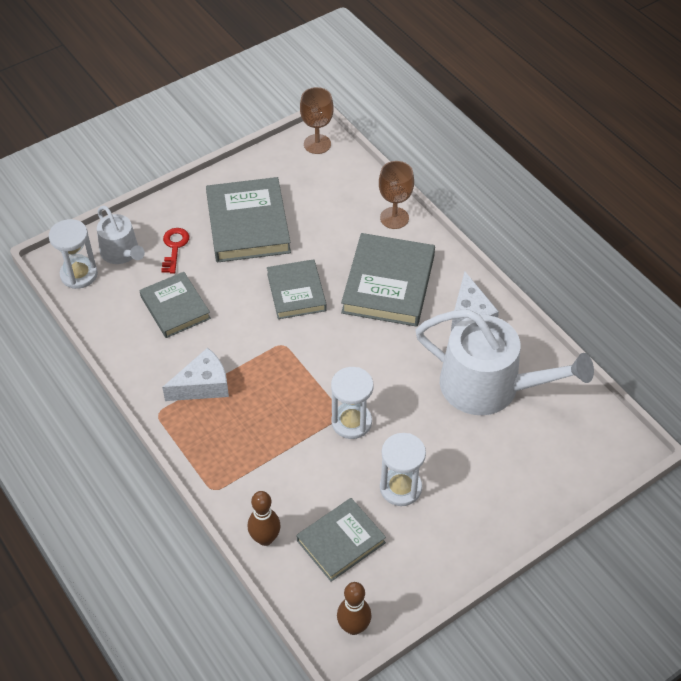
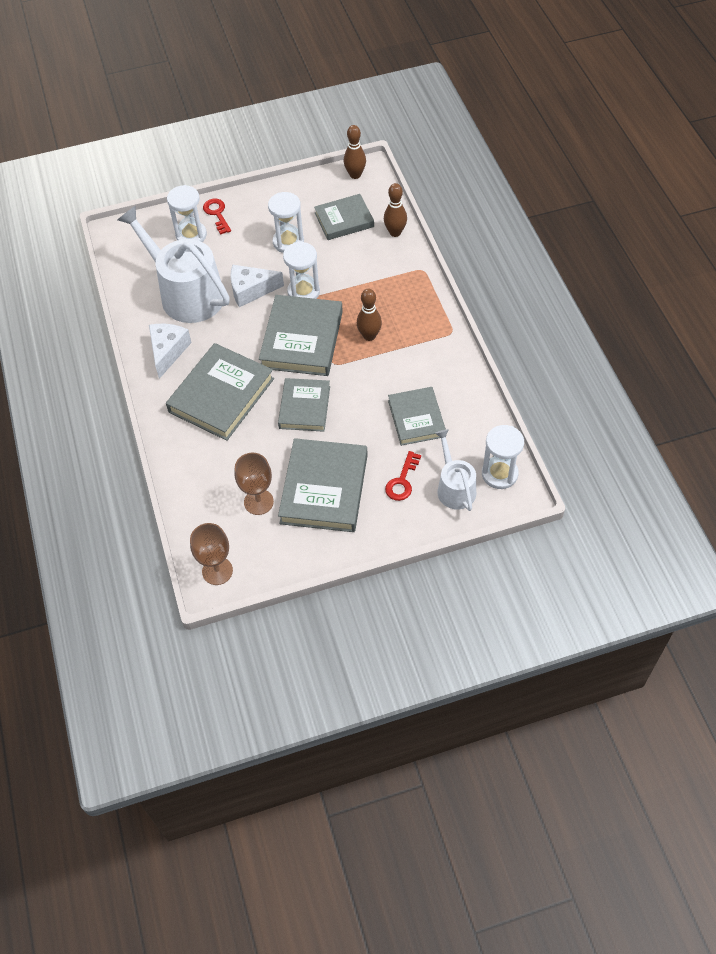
camera: 160 degrees left, 5 degrees up
(203, 385) = (410, 345): white cheese -> white cheese (251, 290)
(253, 385) = (369, 336): none -> brown bowling pin
(329, 363) = (302, 339): none -> grey book
(394, 218) = (183, 460): brown goblet -> brown goblet (258, 502)
(514, 508) = (217, 214): none -> red key
(529, 467) = (191, 235): none -> white hourglass

